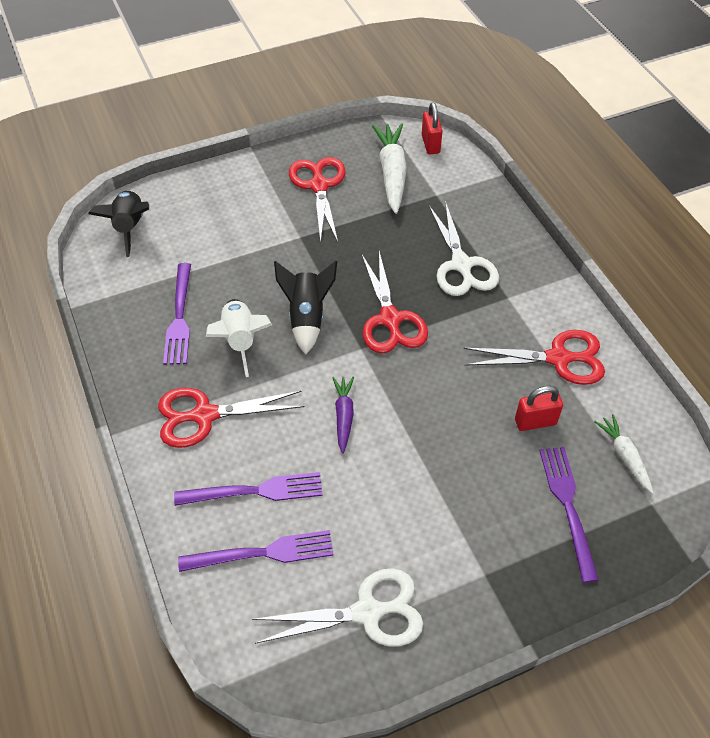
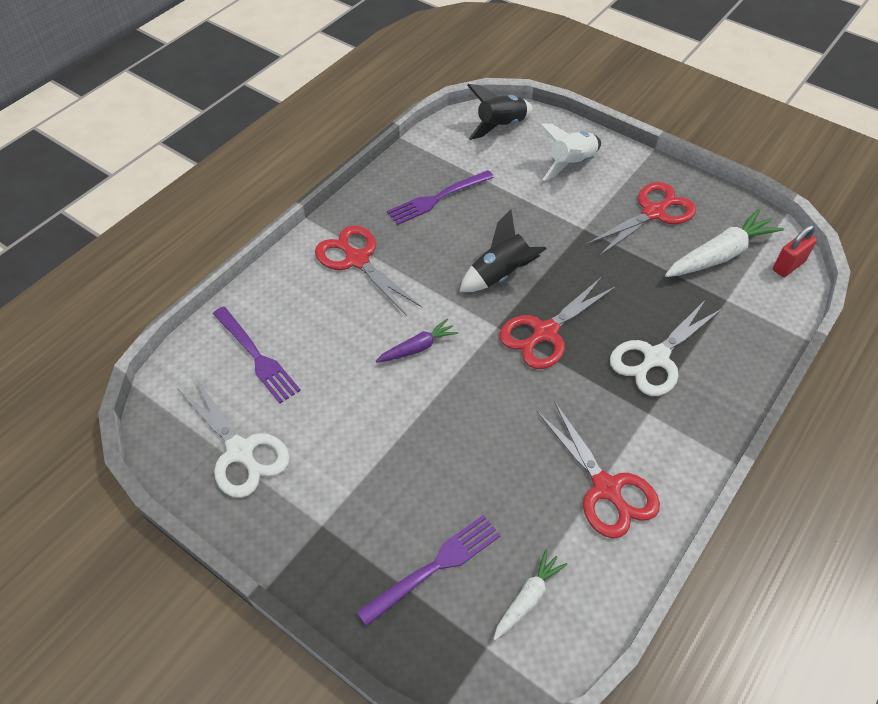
camera: 60 degrees right, 0 degrees up
(240, 341) = (443, 245): white rocket -> white rocket (571, 164)
(255, 491) = (308, 324): purple fork -> none
(535, 422) = (513, 499): red padlock -> none

